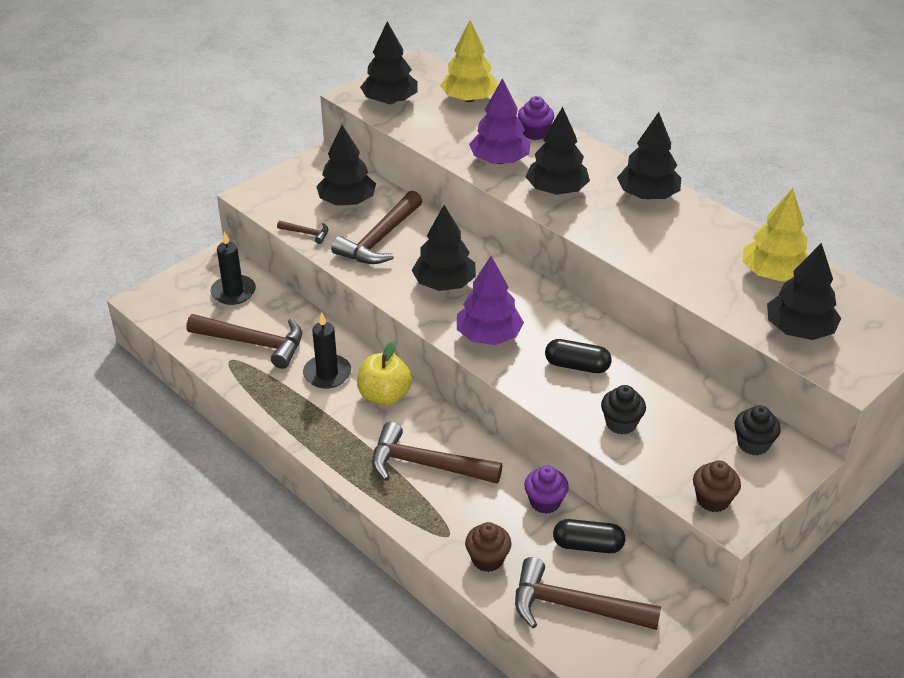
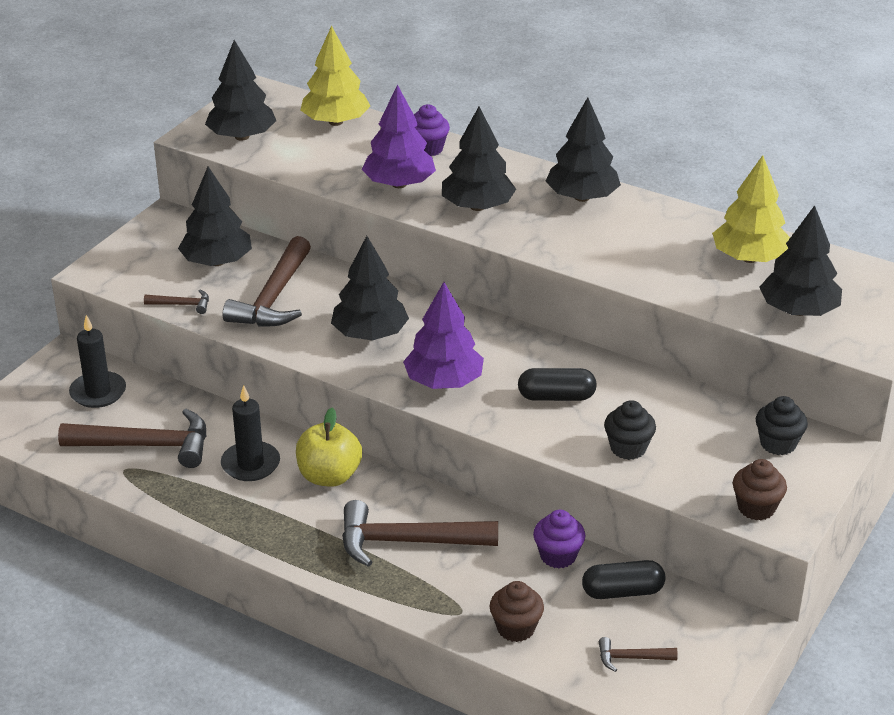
camera: 15 degrees left, 5 degrees down
(574, 607) = (631, 658): brown hammer -> brown hammer, size x0.46

